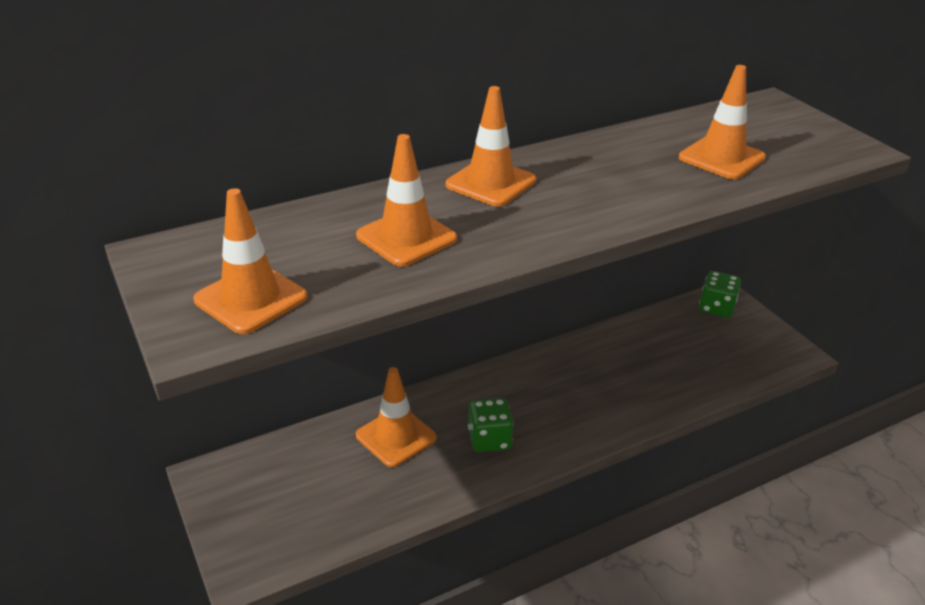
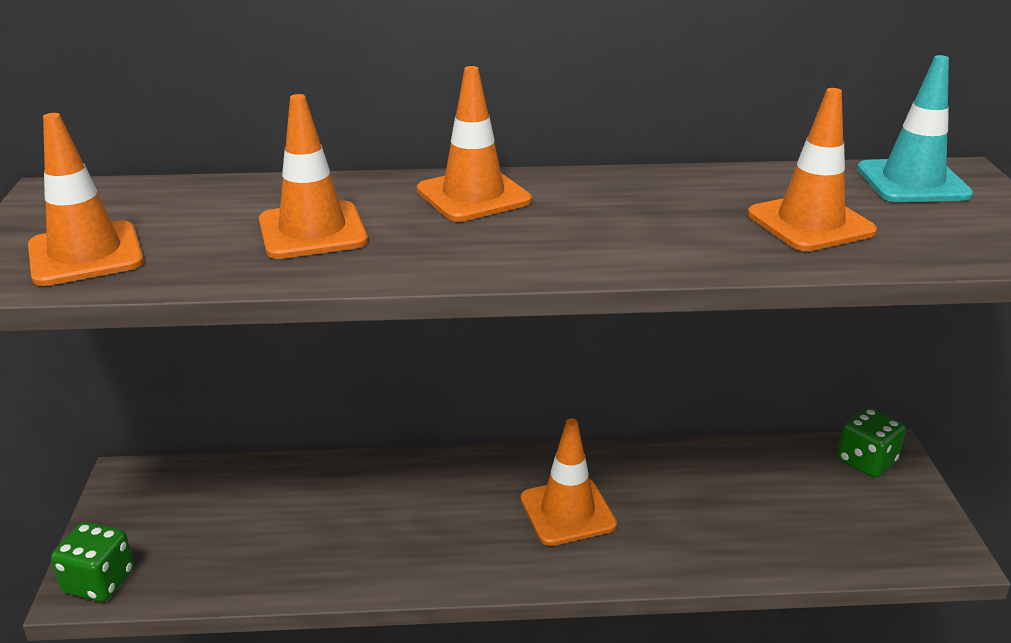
camera: 25 degrees right, 5 degrees down
(396, 437) = (346, 498): orange traffic cone -> orange traffic cone (567, 512)
(489, 439) = (448, 534): green dice -> green dice (99, 581)
(752, 114) = (912, 182): none -> turquoise traffic cone

